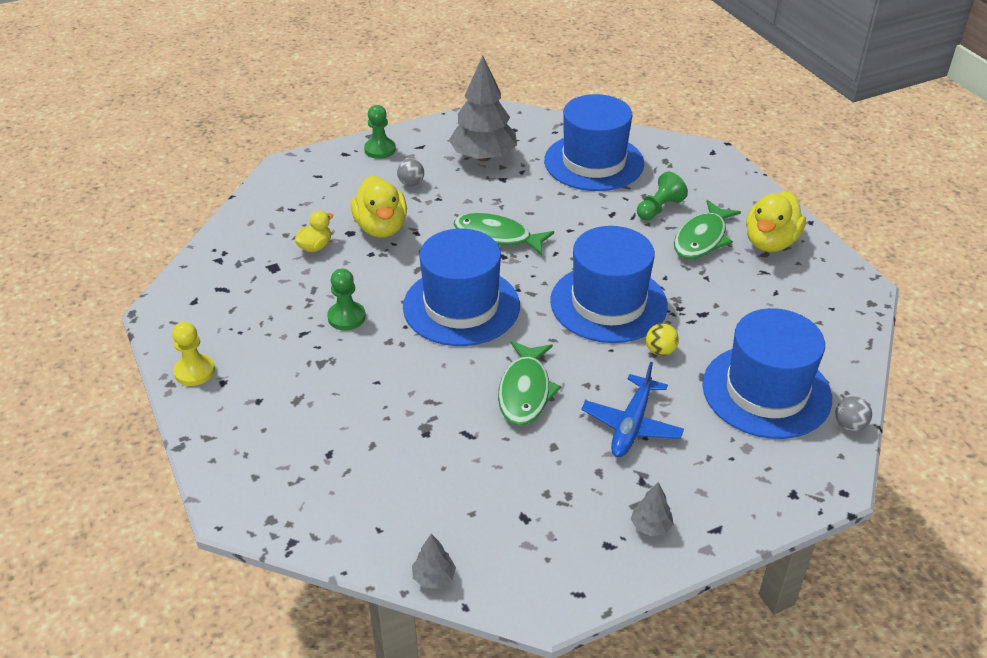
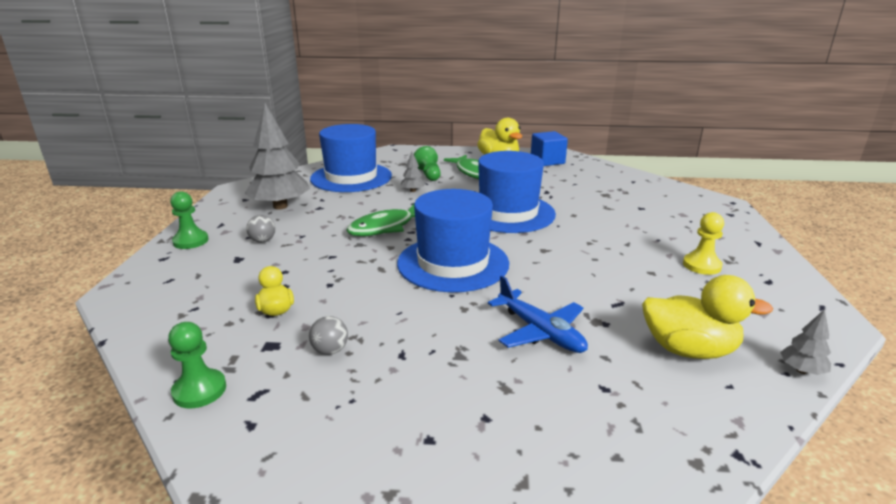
camera: 60 degrees left, 15 degrees down
(194, 371) = (387, 461): yellow pawn -> yellow pawn (701, 265)
(346, 317) = (406, 321): green pawn -> green pawn (199, 390)
(381, 228) = (300, 269): yellow duck -> yellow duck (688, 350)
(525, 391) = (581, 266): green fish -> none
(632, 424) = (642, 239): blue plane -> blue plane (539, 331)
(651, 526) = (751, 261): grey tree -> grey tree (413, 191)
(660, 351) = (572, 212): yellow ball -> none
(766, 391) = (633, 196): blue hat -> none
(815, 284) = (547, 161): none -> blue cube
(849, 425) = (675, 186): grey ball -> grey ball (330, 350)

